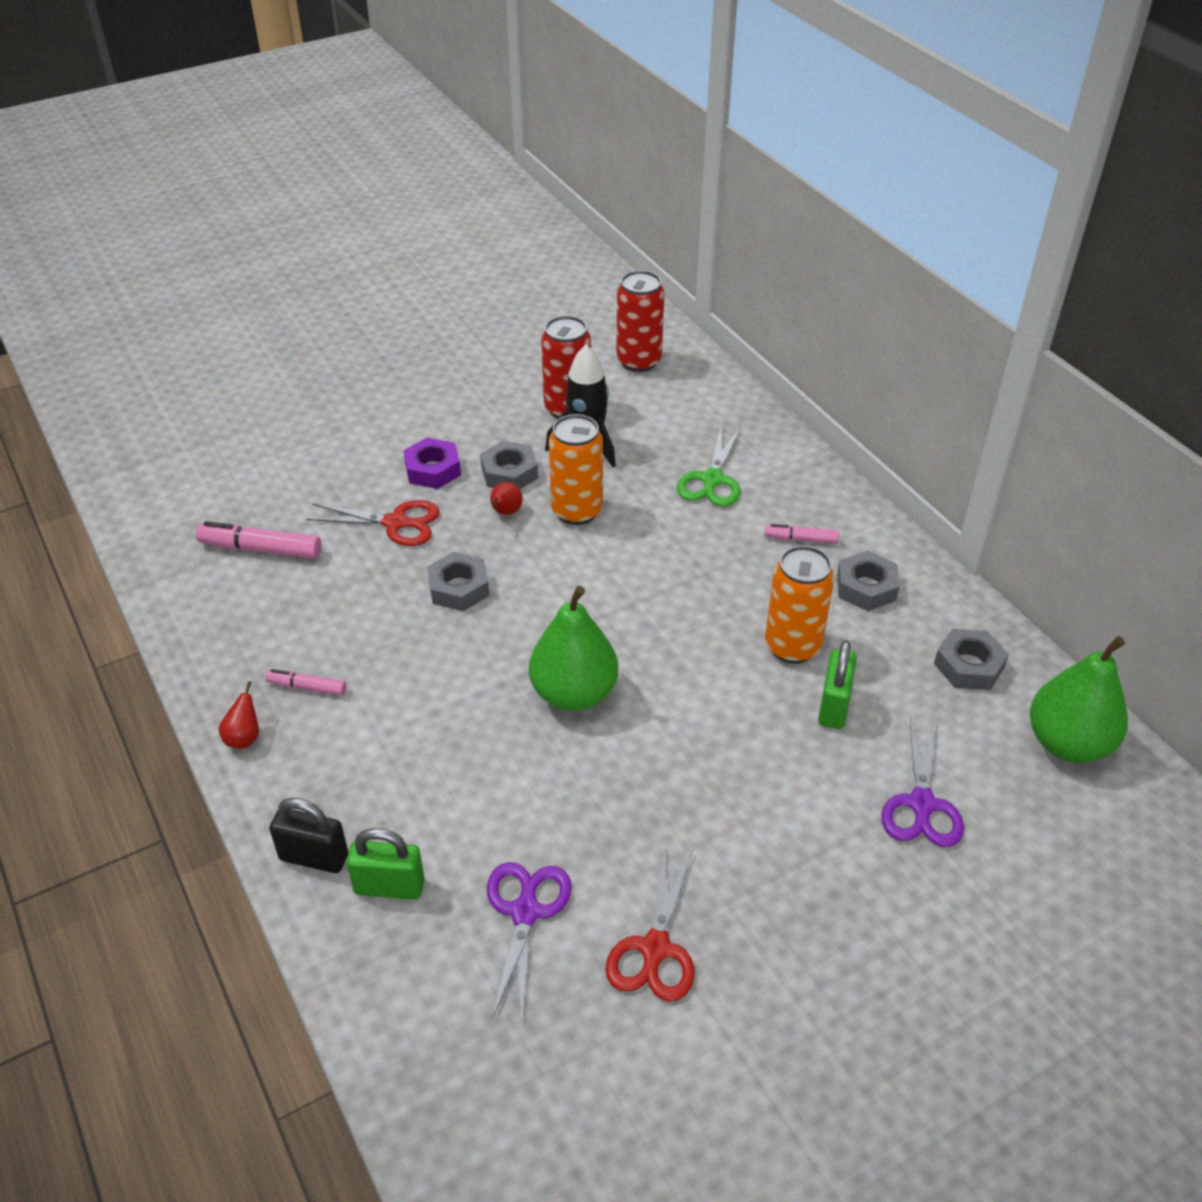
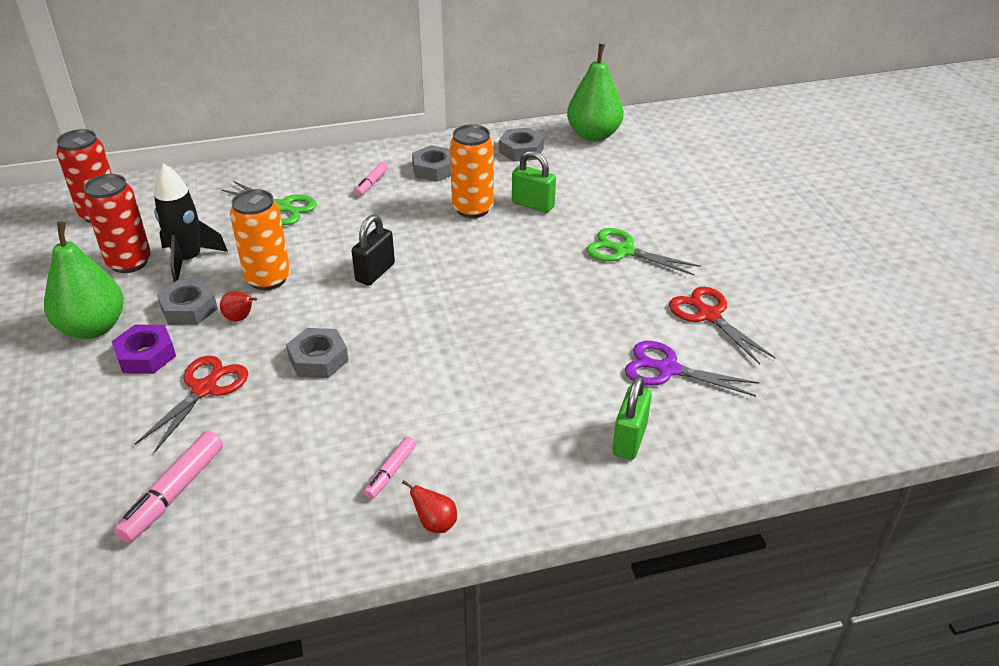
camera: 75 degrees left, 5 degrees down
(314, 857) = (589, 483): black padlock -> black padlock (375, 272)
(574, 693) = (471, 313): green pear -> green pear (93, 328)
(655, 949) = (708, 315): red scissors -> red scissors turned 150 degrees counterclockwise
(768, 828) = (623, 251): none -> green scissors
(921, 805) = (622, 192): purple scissors -> none

